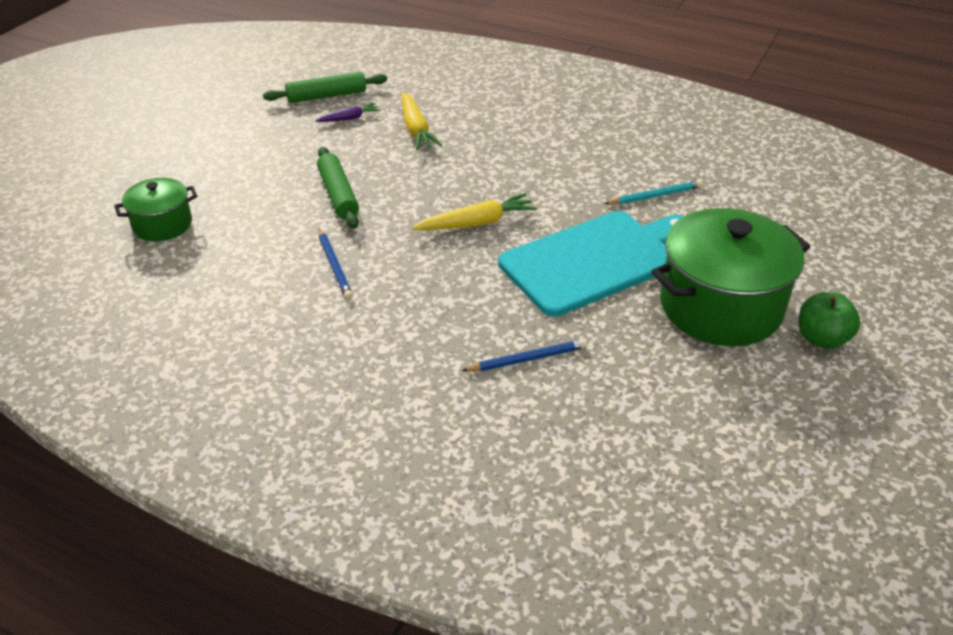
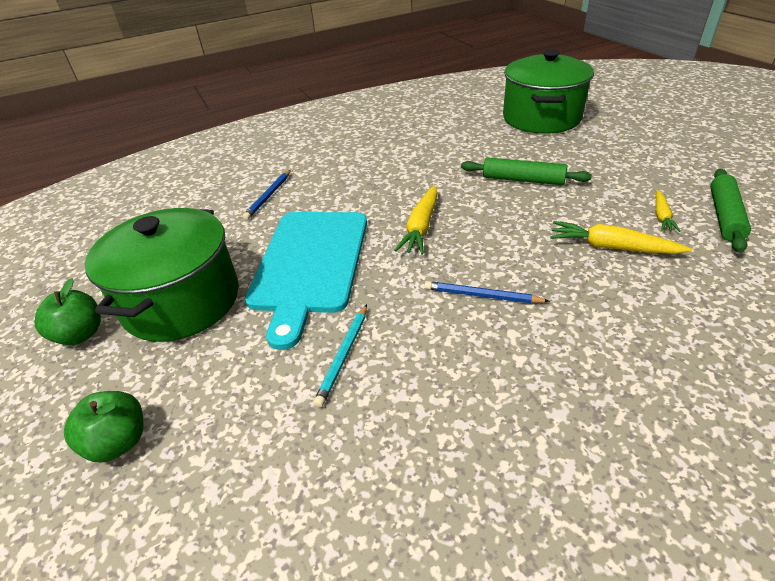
camera: 130 degrees right, 0 degrees up
(162, 225) = (541, 118): green pot -> green pot, size x1.88
(334, 266) = (435, 159): blue pencil -> blue pencil (482, 295)
(349, 118) = (661, 216): purple carrot -> yellow carrot
(827, 246) = (119, 442): none -> green apple

